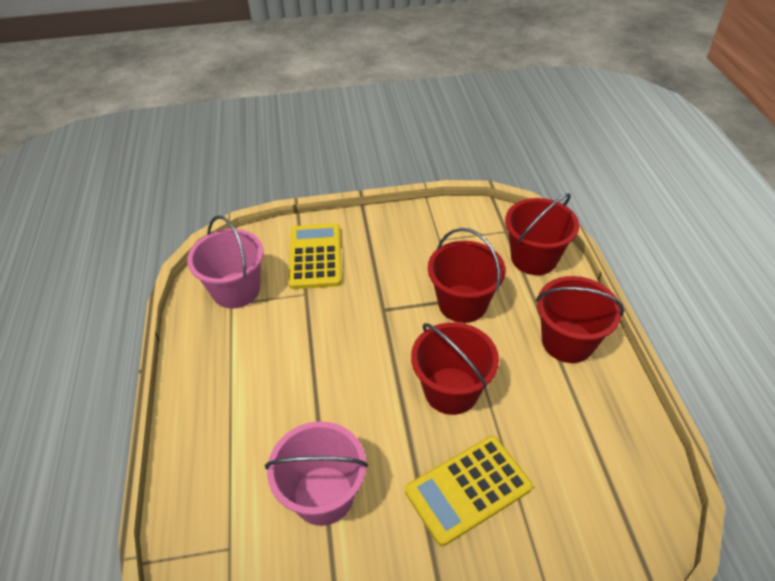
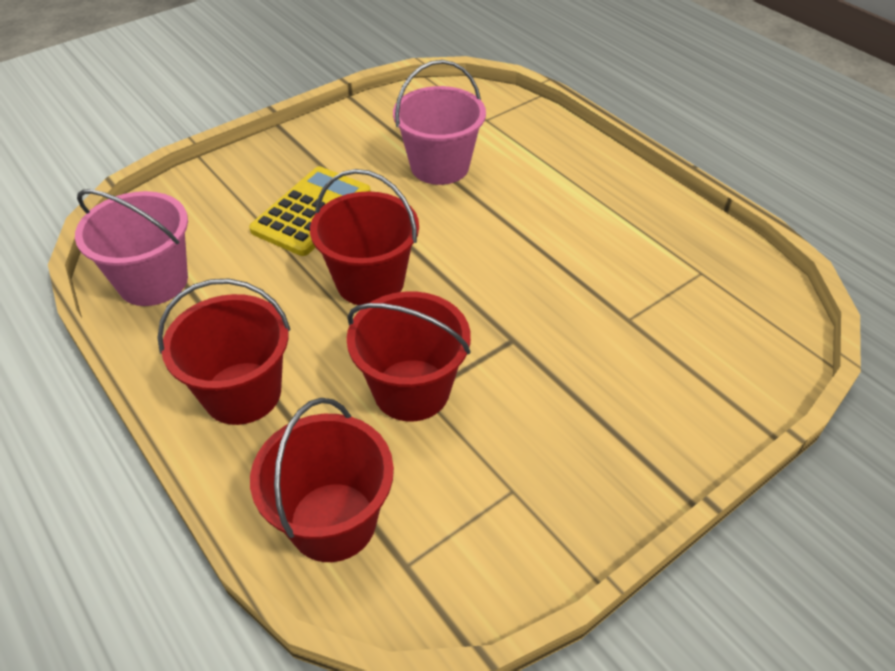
camera: 150 degrees right, 0 degrees up
(236, 290) = (715, 289): pink bucket -> pink bucket (153, 281)
(315, 256) = (670, 375): yellow calculator -> none

